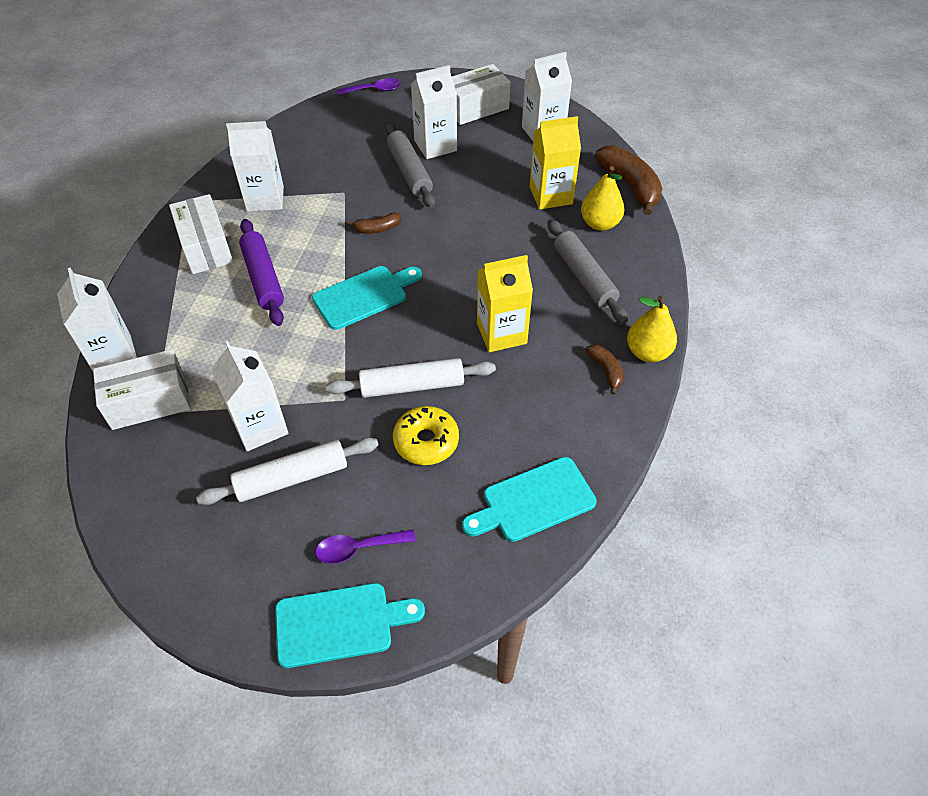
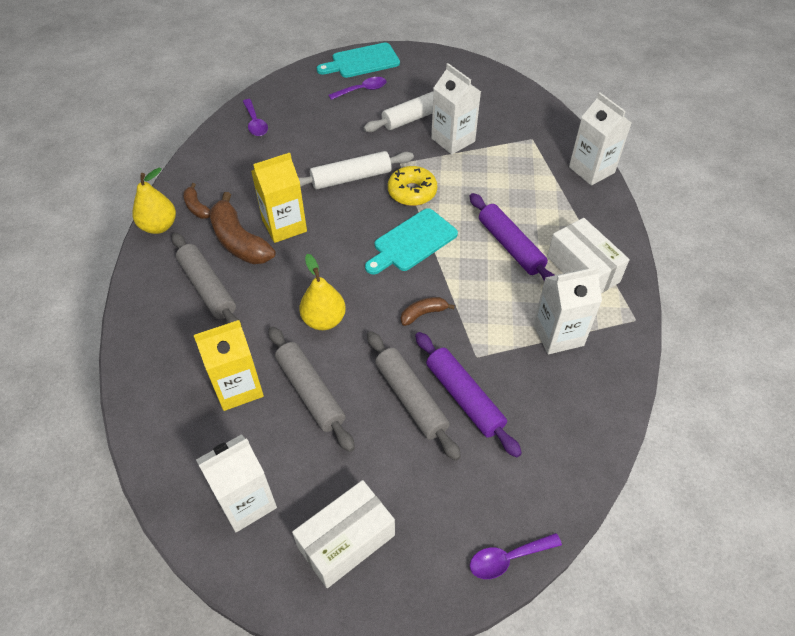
camera: 170 degrees right, 0 degrees up
(149, 401) = (541, 144): white box -> none
(366, 168) = (464, 397): none -> purple rolling pin
(426, 441) = (332, 145): yellow donut -> yellow donut (412, 192)
(435, 145) = (389, 450): white carton -> none
(490, 185) = (310, 392): none -> grey rolling pin
(533, 501) = (255, 123): turquoise cutting board -> purple spoon
(600, 224) = (184, 355): yellow pear -> yellow pear (324, 320)
(630, 186) = (140, 417): brown banana -> brown banana (239, 241)

